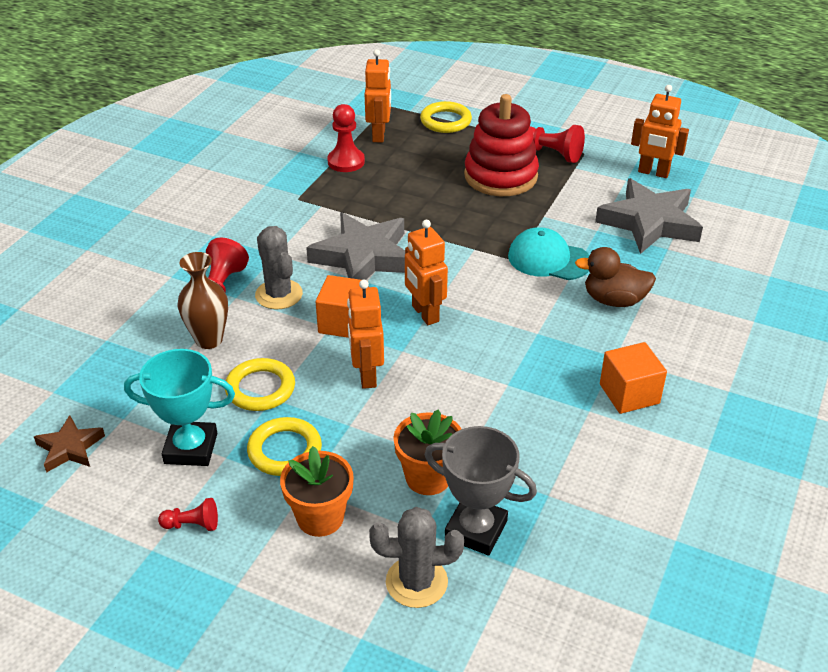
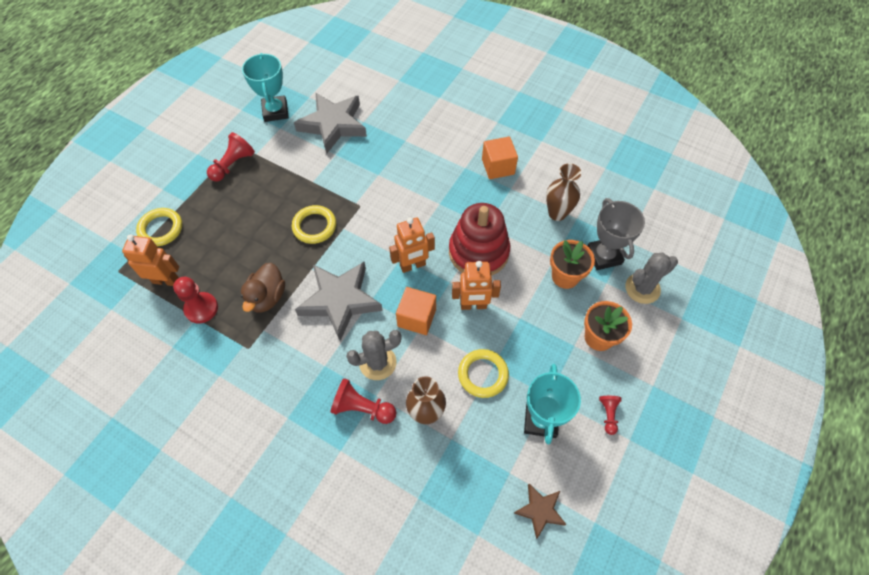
camera: 85 degrees left, 20 degrees up
(285, 450) = (543, 358): yellow ring -> yellow ring (314, 226)
(416, 582) = (642, 288): grey cactus -> grey cactus turned 60 degrees clockwise
(476, 530) = (604, 256): grey trophy -> grey trophy turned 45 degrees counterclockwise
(500, 176) = (255, 201): red stacking toy -> red stacking toy (478, 252)
(548, 259) = (363, 186): turquoise cap -> none
(551, 468) = (557, 213): none -> brown vase
(614, 300) = (412, 158): brown duck -> brown duck (267, 297)
(653, 173) = (275, 111): orange robot -> turquoise trophy

